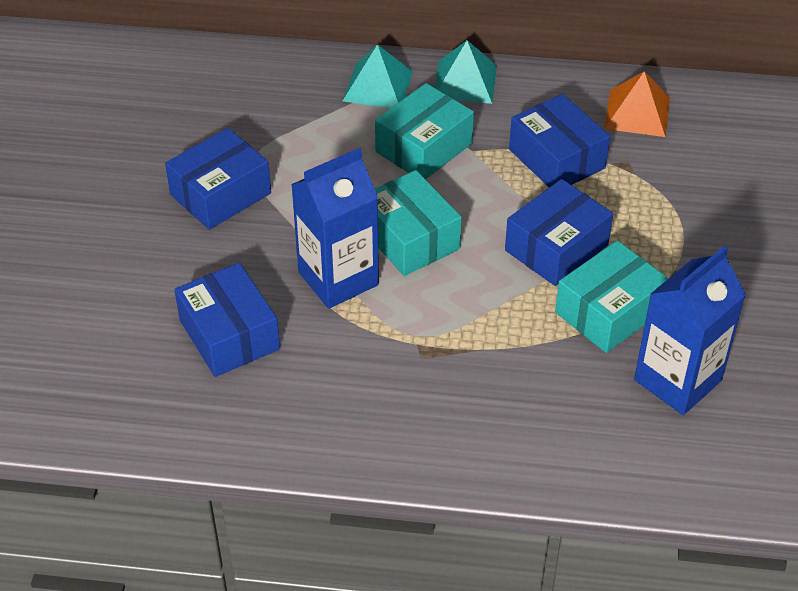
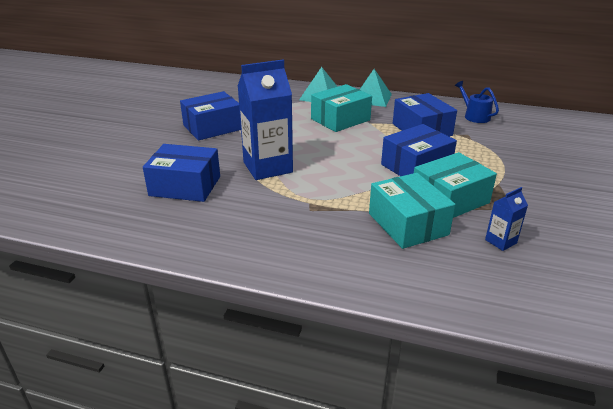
camera: 10 degrees right, 15 degrees down
(229, 335) = (185, 186): blue box -> blue box turned 60 degrees counterclockwise
(409, 238) = (320, 154): turquoise box -> turquoise box (407, 224)
(637, 113) = (474, 116): orange pyramid -> blue watering can
(677, 380) = (500, 241): blue carton -> blue carton, size x0.45

